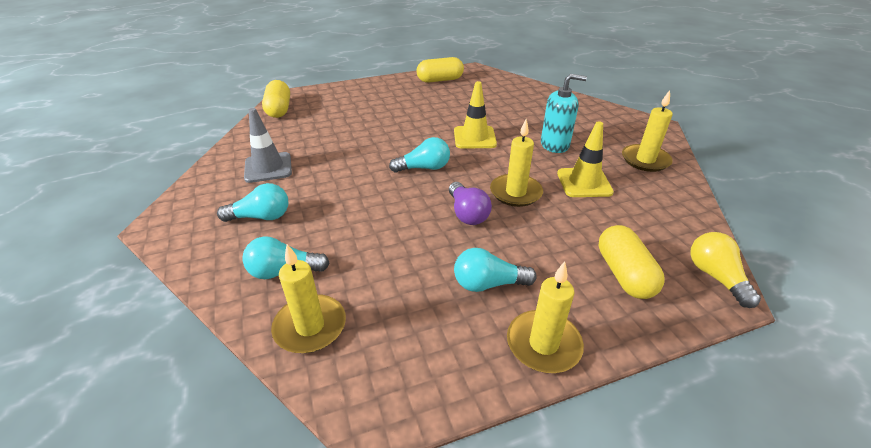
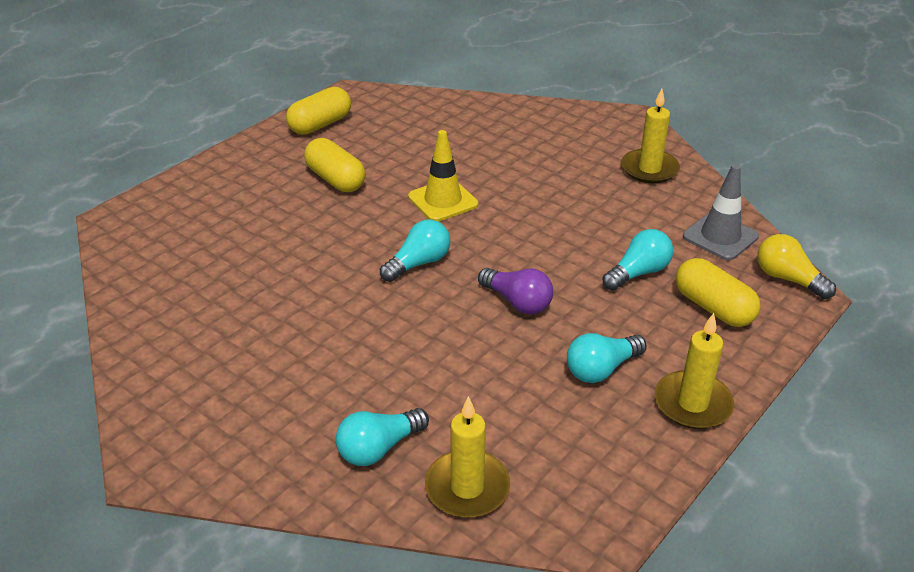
camera: 30 degrees left, 0 degrees up
(261, 217) = (280, 400): turquoise light bulb -> turquoise light bulb (638, 273)
(268, 168) = (214, 335): grey traffic cone -> grey traffic cone (720, 237)
(279, 109) = (128, 244): yellow capsule -> yellow capsule (335, 179)
(515, 192) = (548, 257): yellow candle -> none
(555, 145) = (542, 180): turquoise soap dispenser -> none
(584, 183) = (608, 220): yellow traffic cone -> none

